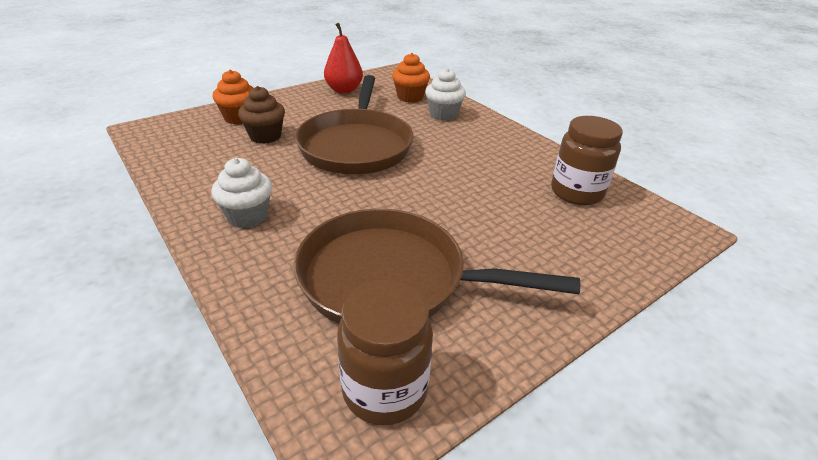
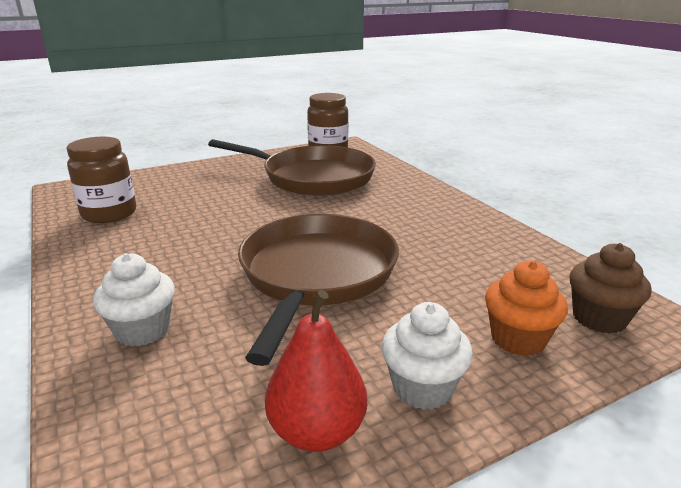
camera: 170 degrees left, 10 degrees down
(248, 216) = (425, 211): white cupcake -> white cupcake (422, 388)
(265, 136) = (450, 296): brown cupcake -> brown cupcake (599, 318)
(410, 97) = (168, 391): orange cupcake -> none

